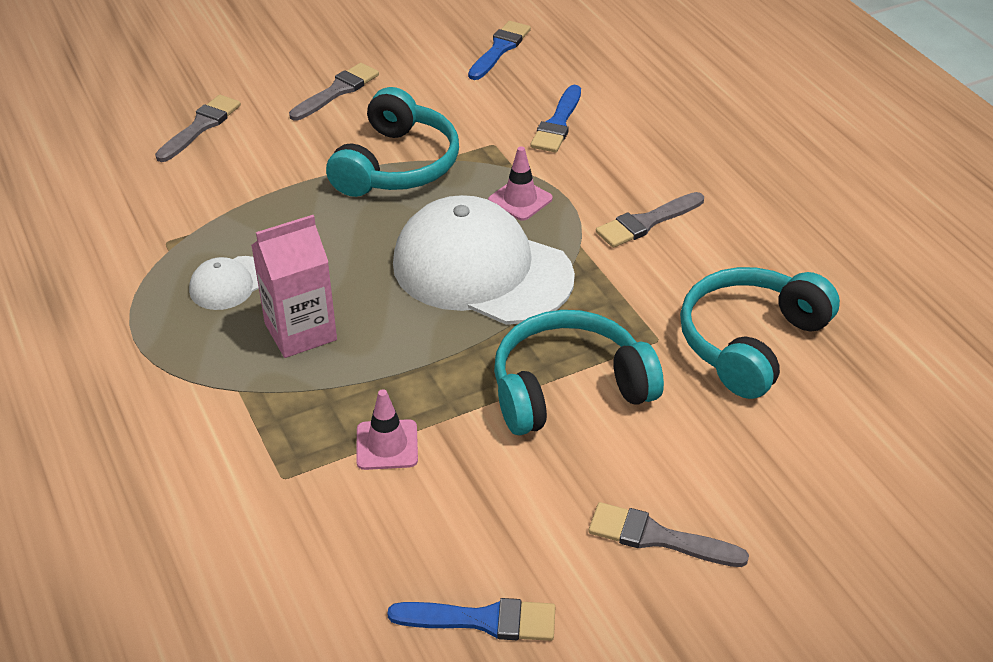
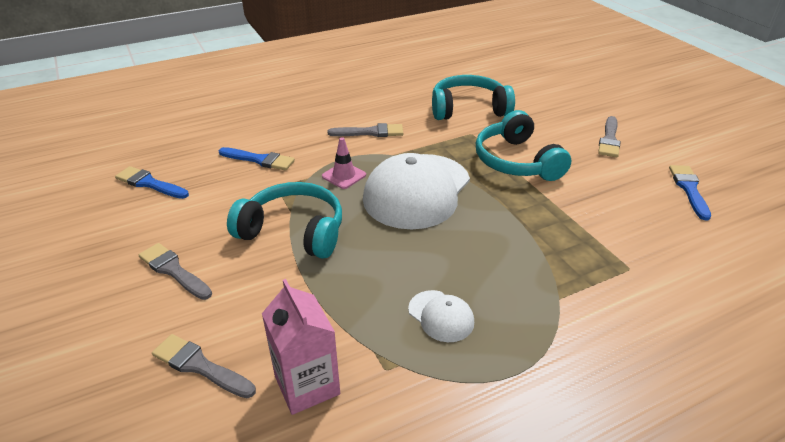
camera: 90 degrees left, 5 degrees down
(300, 332) = (491, 270): pink carton -> pink carton (307, 385)
(387, 445) = (584, 225): pink traffic cone -> none
(646, 222) = (370, 132): grey brush -> grey brush turned 60 degrees counterclockwise
(750, 342) = (468, 109): turquoise headphones -> turquoise headphones turned 135 degrees clockwise

